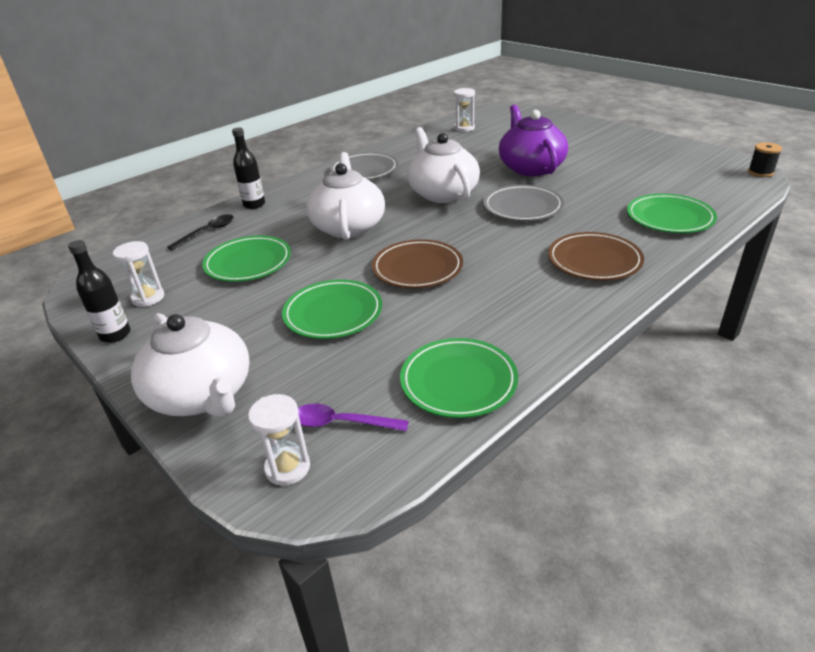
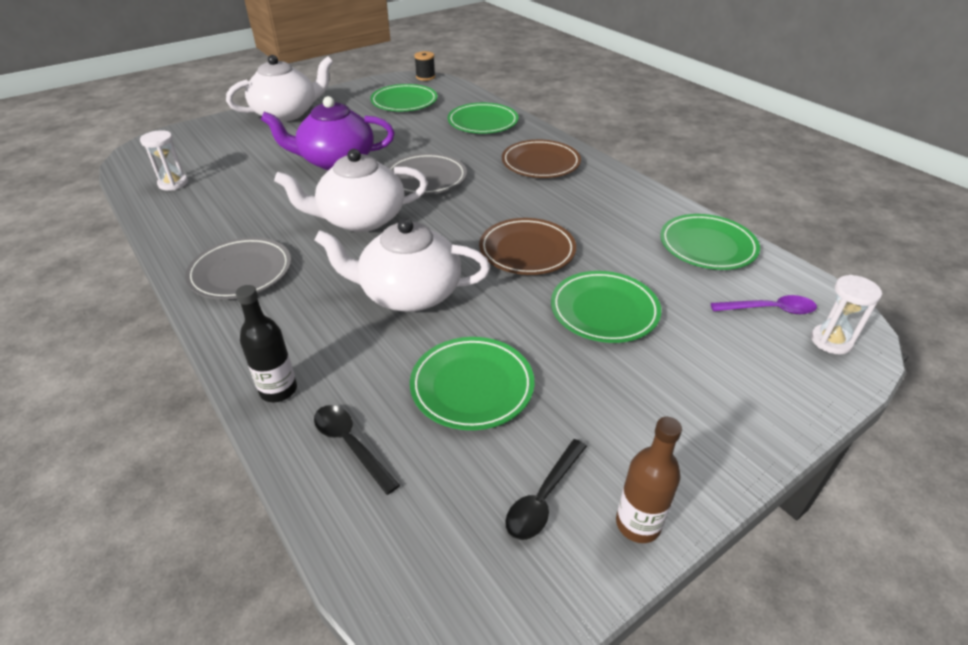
camera: 85 degrees left, 5 degrees up
(115, 334) = (638, 524): black bottle -> brown bottle
(148, 298) = (543, 498): white hourglass -> black spoon
(202, 395) = (750, 408): white teapot -> white teapot (287, 113)
(341, 423) = (770, 310): purple spoon -> purple spoon turned 105 degrees counterclockwise
(679, 173) = (404, 102): none -> green plate

